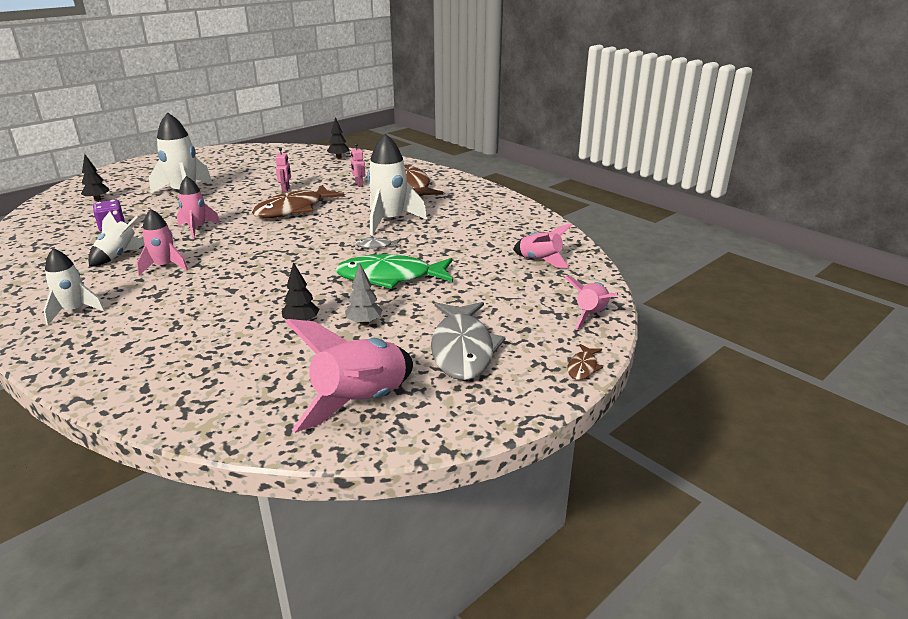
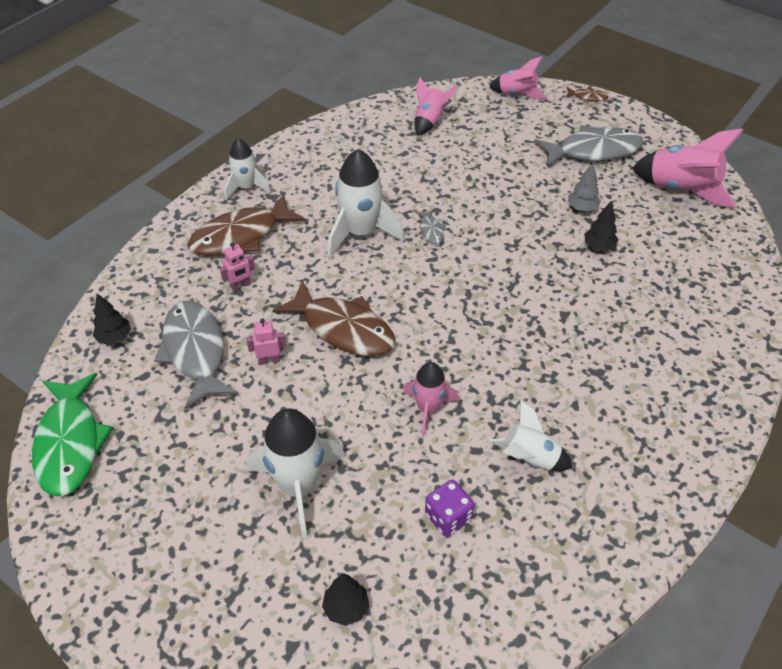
camera: 100 degrees left, 20 degrees up
(74, 311) = (660, 428): white rocket -> white rocket (246, 187)
(164, 266) = (539, 395): pink rocket -> none
(310, 173) = (195, 351): none -> grey fish
(390, 277) = (496, 208): green fish -> green fish (70, 443)

